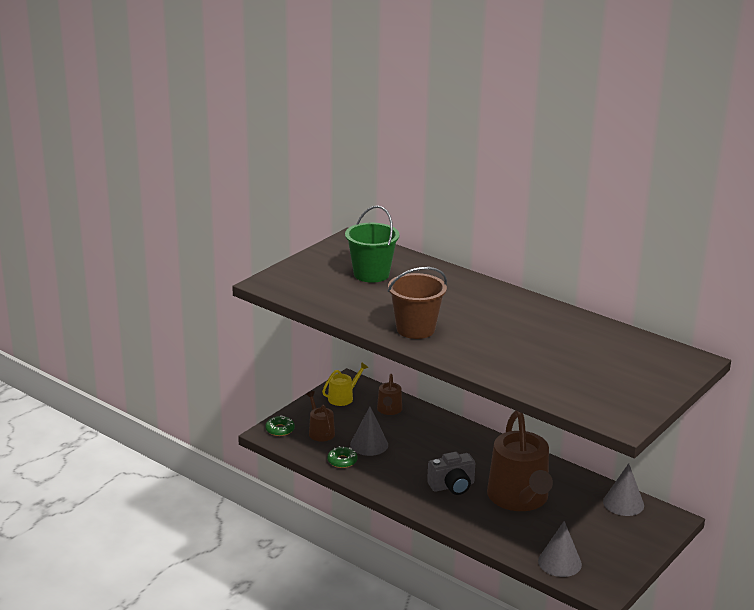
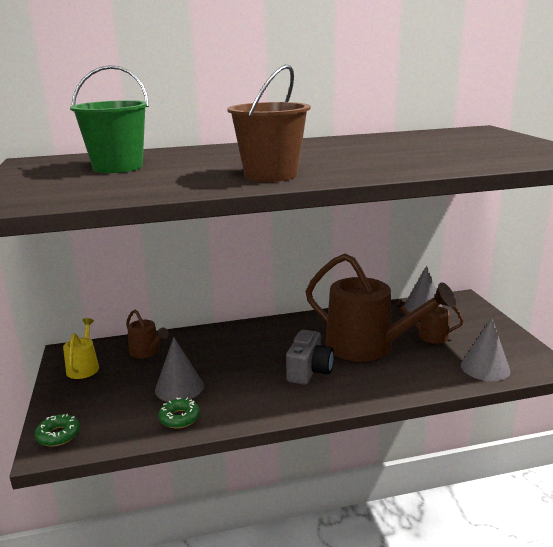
camera: 50 degrees left, 5 degrees down
(320, 432) = (110, 408): brown watering can -> brown watering can (429, 335)

